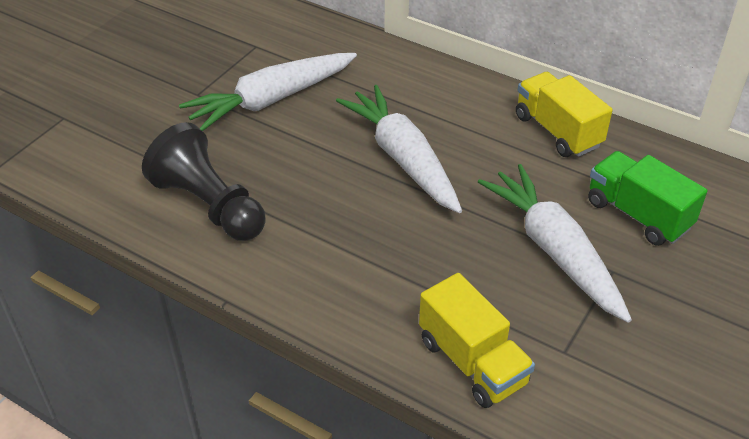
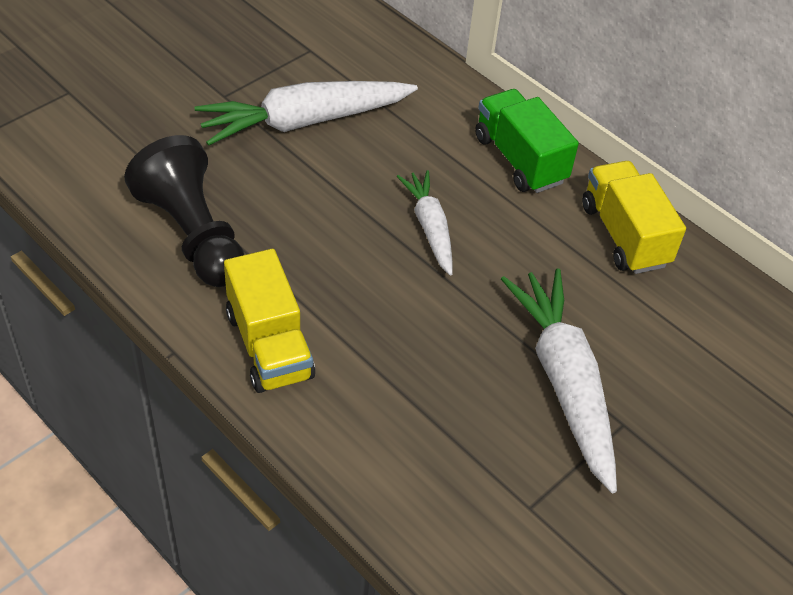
camera: 10 degrees right, 5 degrees up
(403, 158) = (430, 227): white carrot -> white carrot, size x0.58
(472, 362) = (420, 493): yellow truck -> yellow truck (269, 345)
(638, 214) = (680, 362): green truck -> green truck (520, 159)

